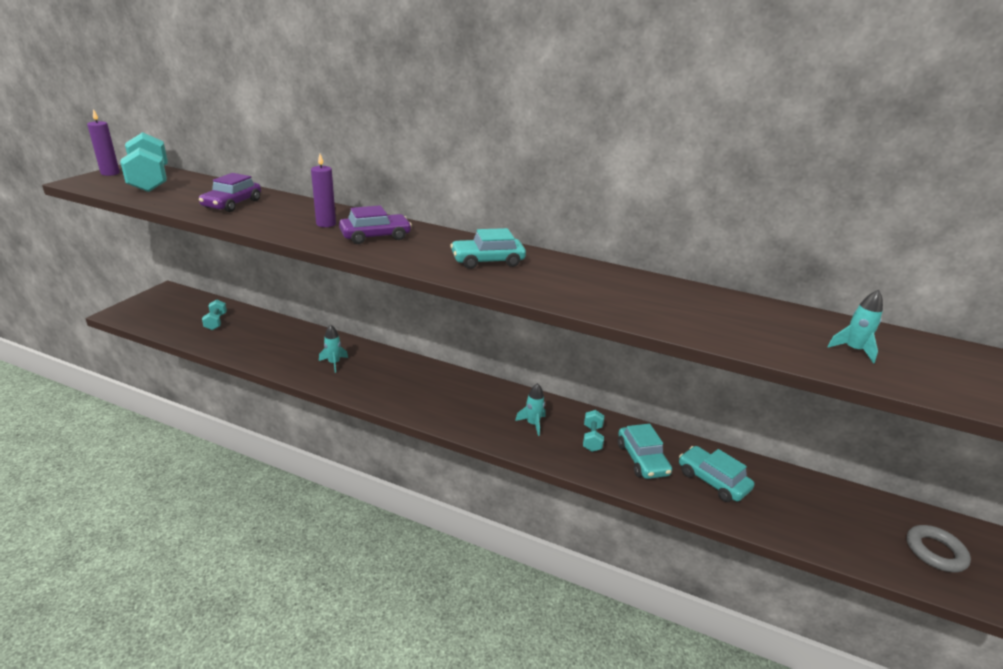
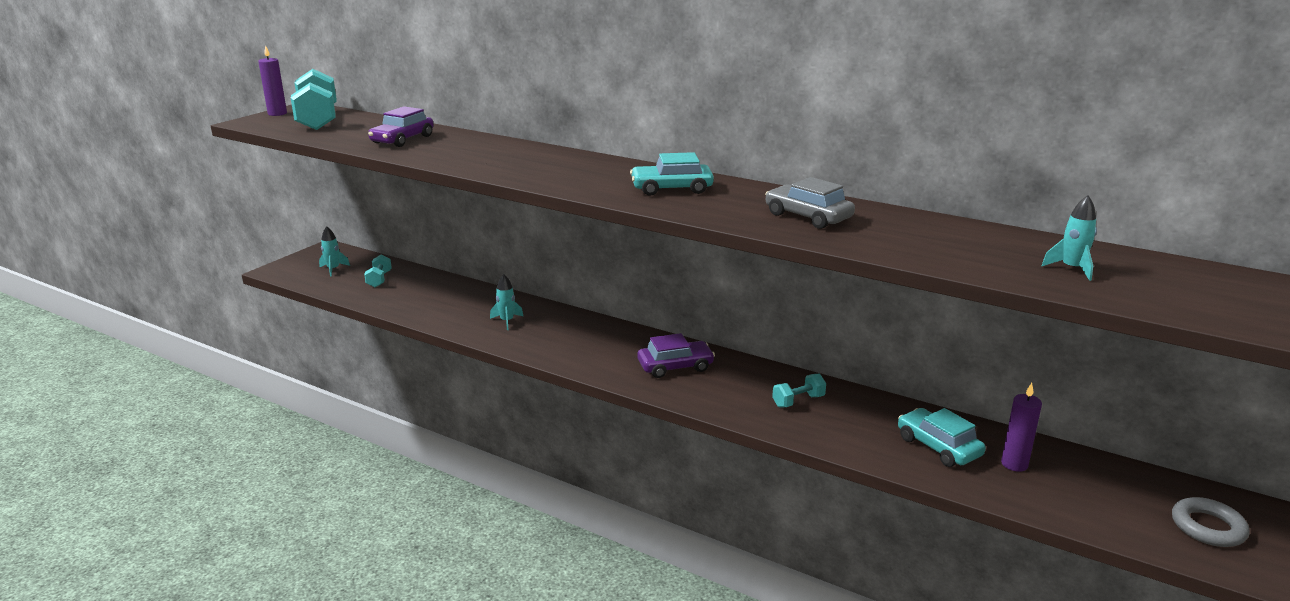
camera: 10 degrees right, 5 degrees down
(326, 224) = (500, 156): purple candle -> purple candle (1014, 464)
(375, 236) = (552, 167): purple car -> purple car (675, 366)
(533, 424) = (729, 385): turquoise rocket -> turquoise rocket (333, 269)
(592, 438) = (798, 401): turquoise dumbbell -> turquoise dumbbell turned 45 degrees clockwise
(614, 292) = (808, 217): none -> grey car
(642, 459) = (855, 423): turquoise car -> none

